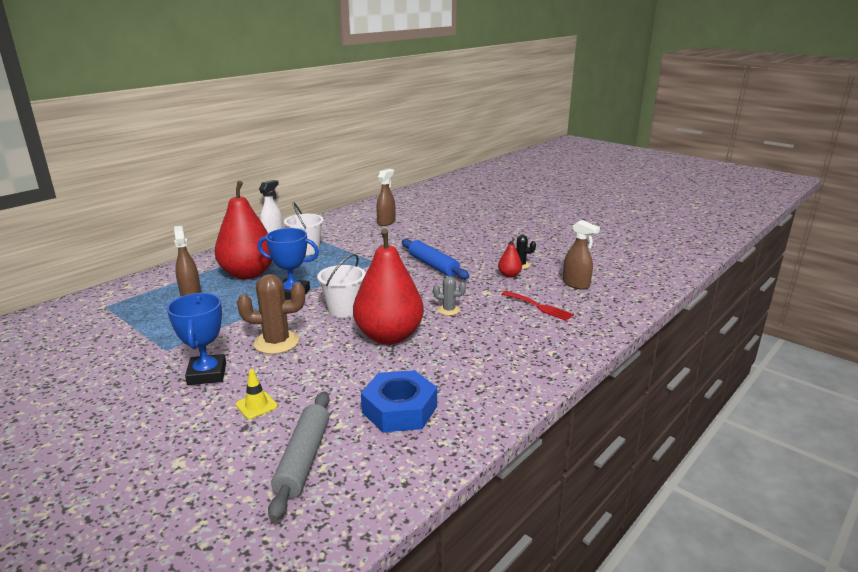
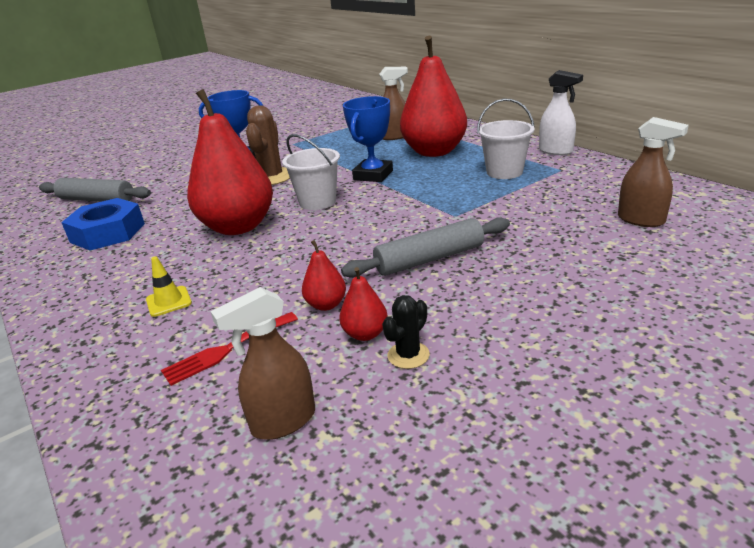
camera: 105 degrees right, 5 degrees up
(256, 405) = (180, 180): yellow traffic cone -> yellow traffic cone (169, 301)
(433, 266) = (429, 259): blue rolling pin -> grey rolling pin
(449, 310) = (272, 265): grey cactus -> none
(488, 287) = (326, 305): none -> red pear

